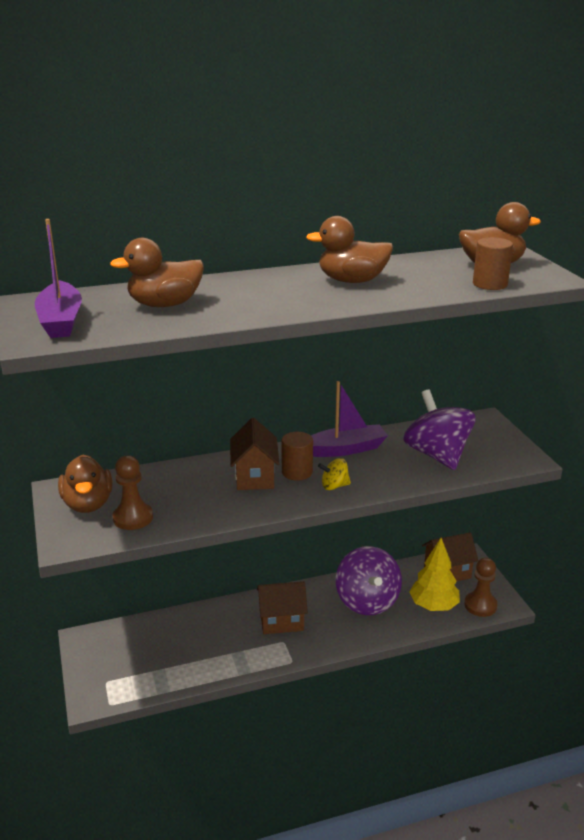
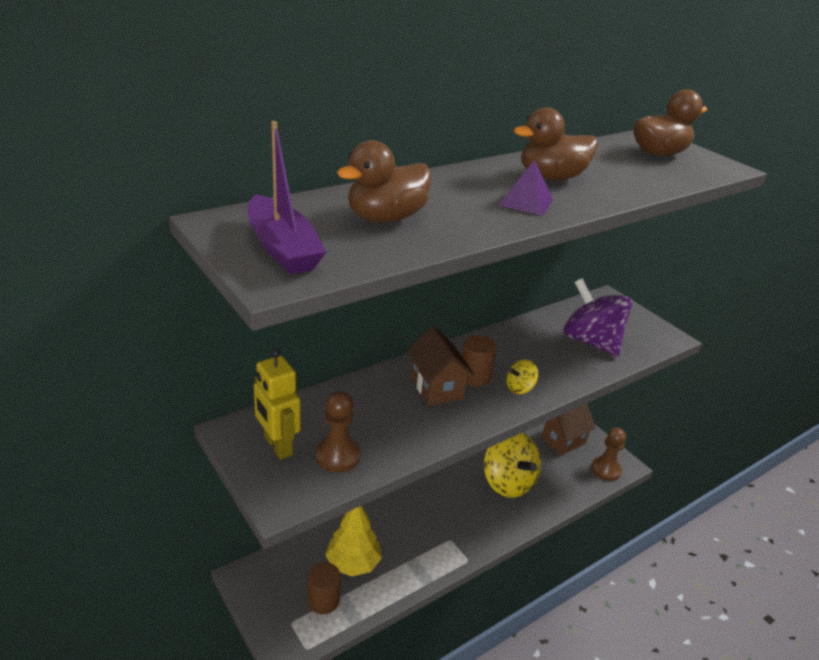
camera: 20 degrees left, 5 degrees up
(88, 504) = (277, 446): brown duck -> yellow robot
(281, 621) = (439, 518): brown house -> none
(304, 299) = (526, 202): none -> purple pyramid
(345, 449) = (505, 345): purple boat -> none
(367, 601) = (508, 482): purple spinning top -> yellow spinning top
(433, 606) = (567, 477): yellow tree -> yellow tree (353, 563)
(490, 284) = (679, 176): brown cylinder -> brown cylinder (323, 600)

